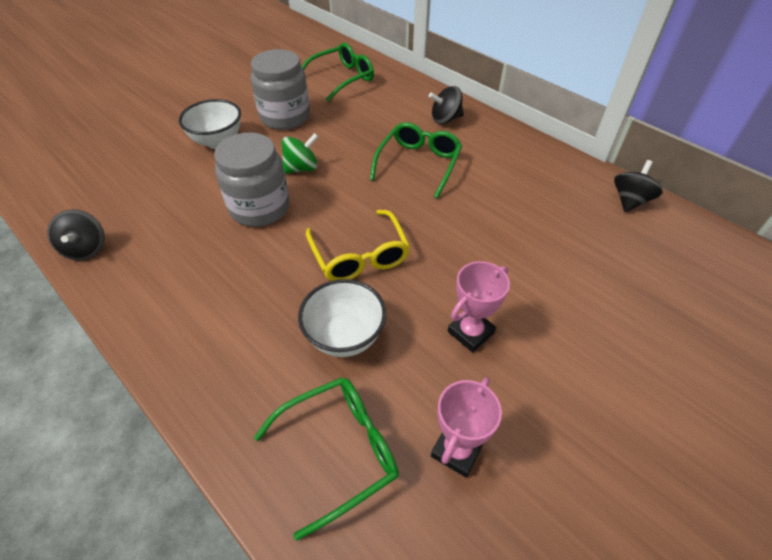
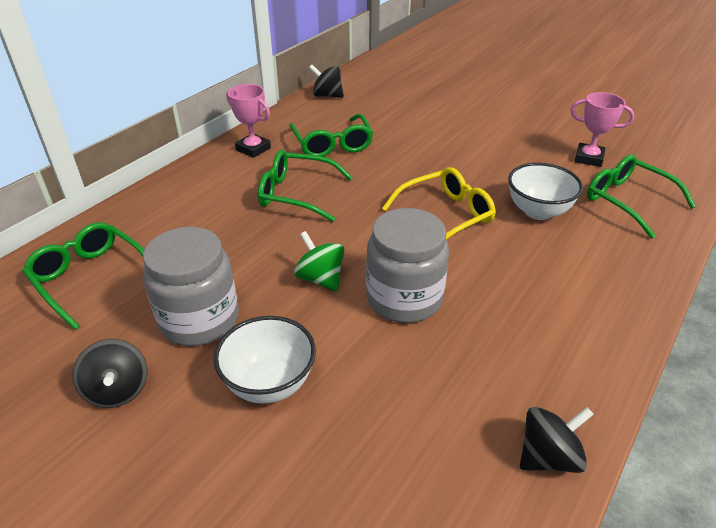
camera: 100 degrees left, 10 degrees down
(445, 119) = (208, 182): black spinning top -> black spinning top (118, 390)
(470, 332) = (496, 157): pink trophy -> pink trophy (253, 149)
(509, 193) = (332, 144): none -> green glasses

